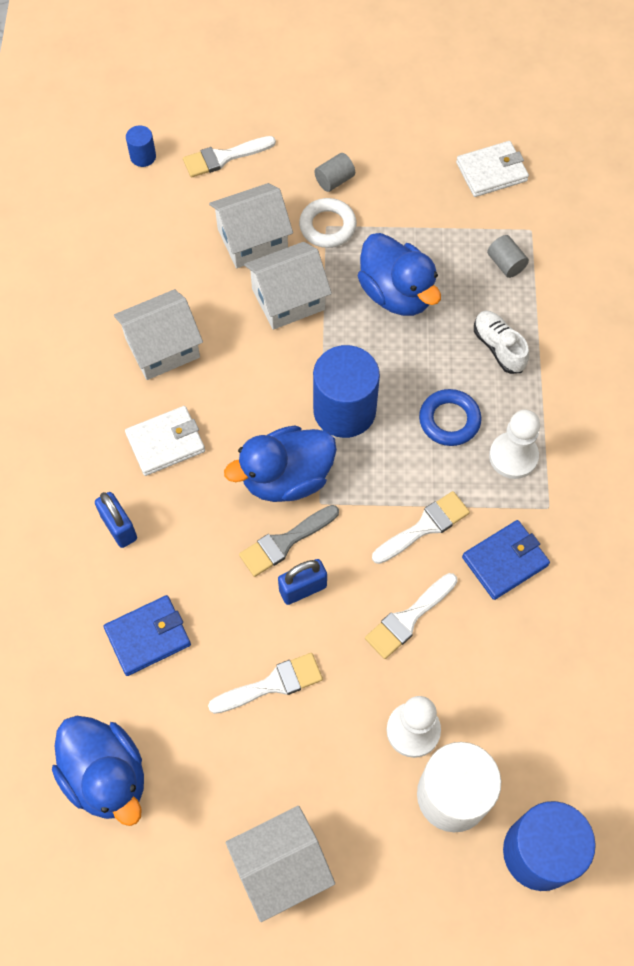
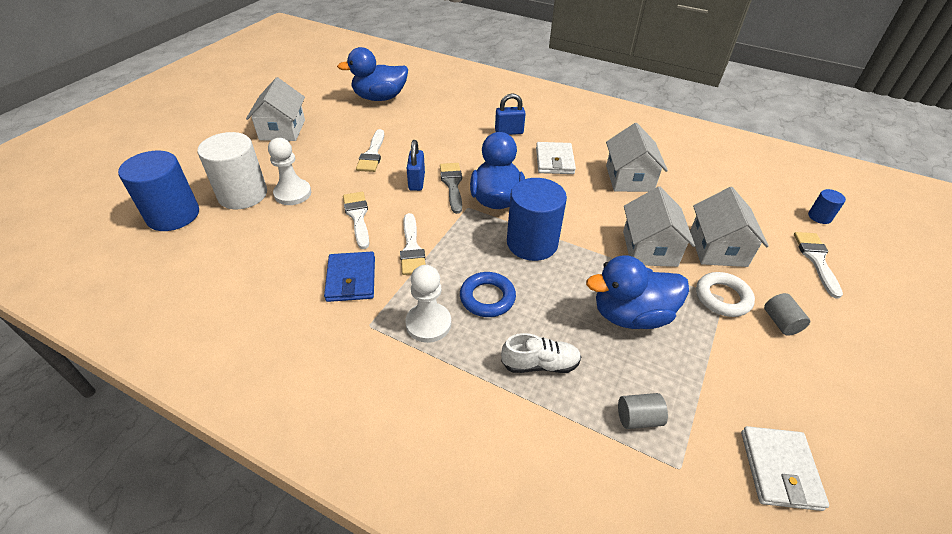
camera: 115 degrees right, 20 degrees down
(148, 637) = (437, 125): blue wallet -> none

